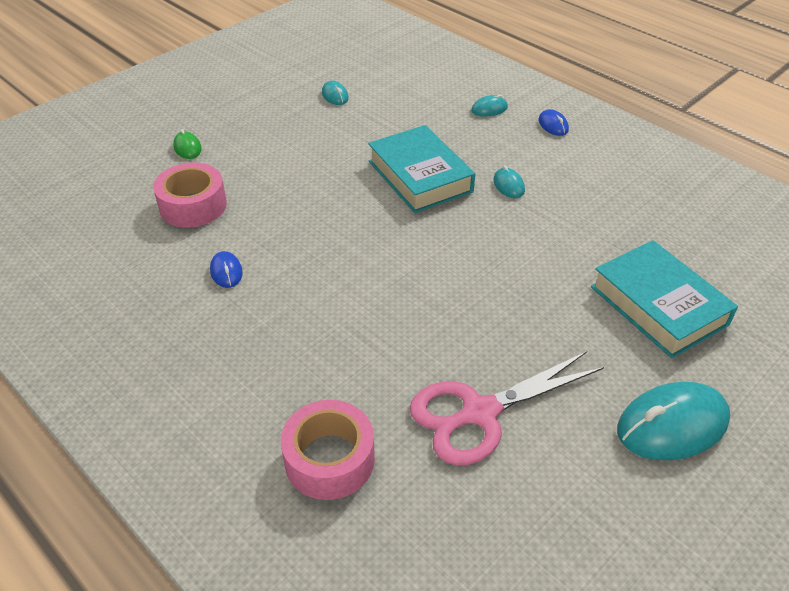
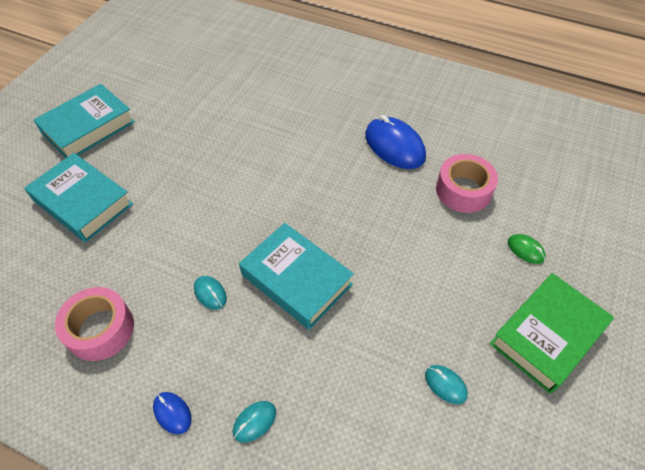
camera: 160 degrees right, 10 degrees up
(226, 272) = (394, 146): blue mouse -> blue mouse, size x2.08
(233, 100) = (547, 335): none -> green book
(329, 459) = (270, 70): pink tape -> pink tape (100, 329)
(480, 413) = (199, 107): pink scissors -> none
(672, 425) = (88, 127): turquoise mouse -> turquoise book

